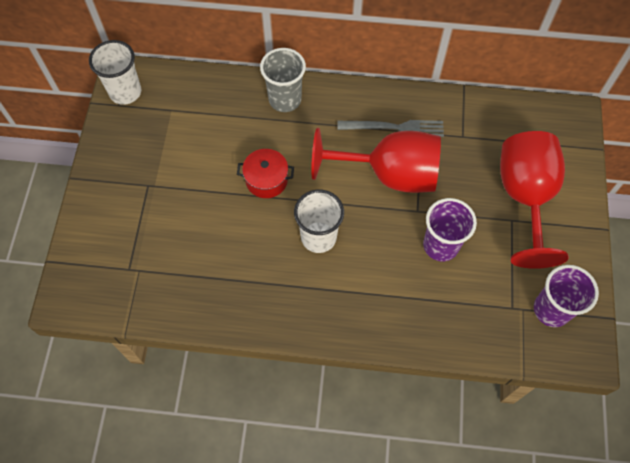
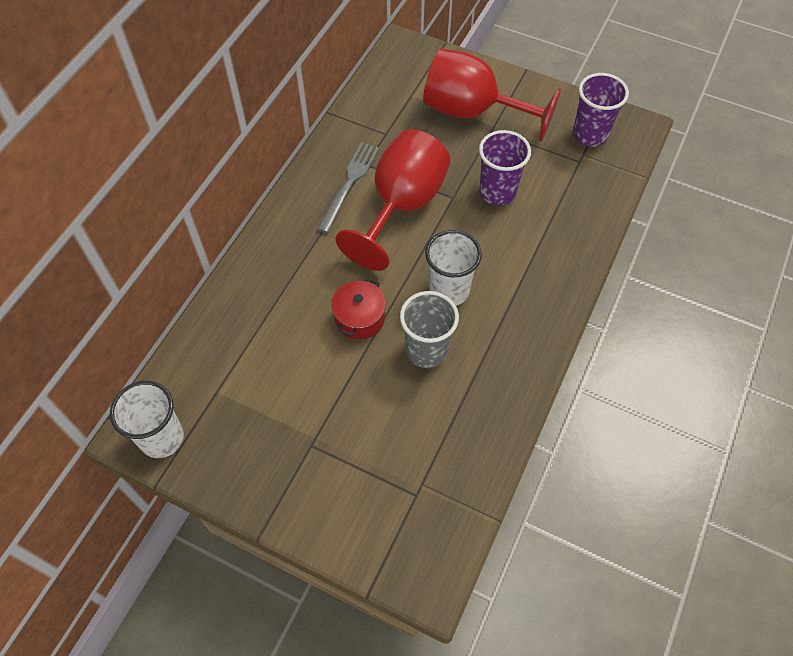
camera: 70 degrees left, 5 degrees down
(285, 99) = (264, 270): grey cup -> grey cup (426, 350)

